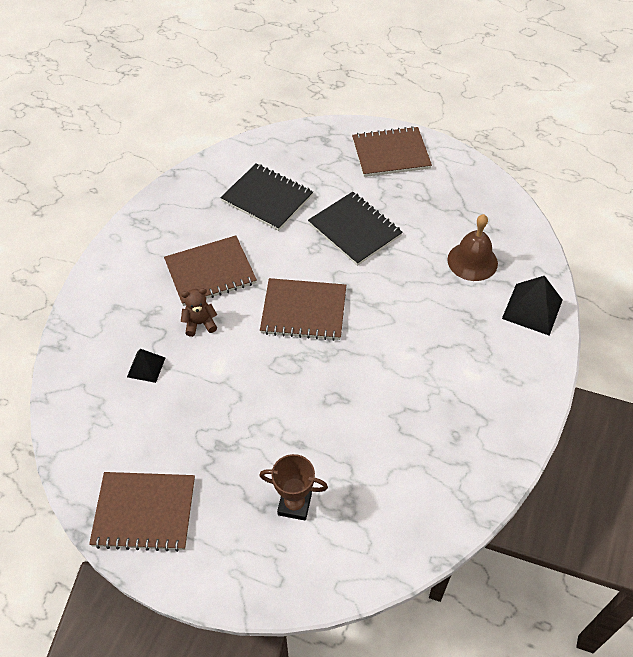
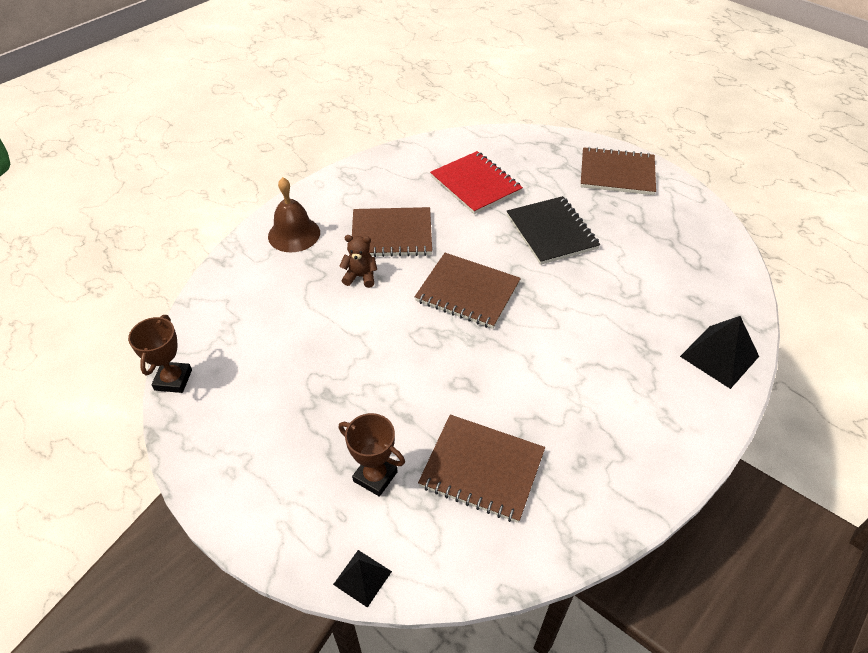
camera: 20 degrees right, 5 degrees down
(71, 477) = (173, 380): none -> brown trophy
(144, 512) = (224, 434): brown notebook -> brown notebook (482, 469)
(146, 367) = (291, 301): black pyramid -> black pyramid (362, 577)
(267, 198) = (475, 184): black notebook -> red notebook
(472, 261) = (667, 291): brown bell -> brown bell (294, 234)

